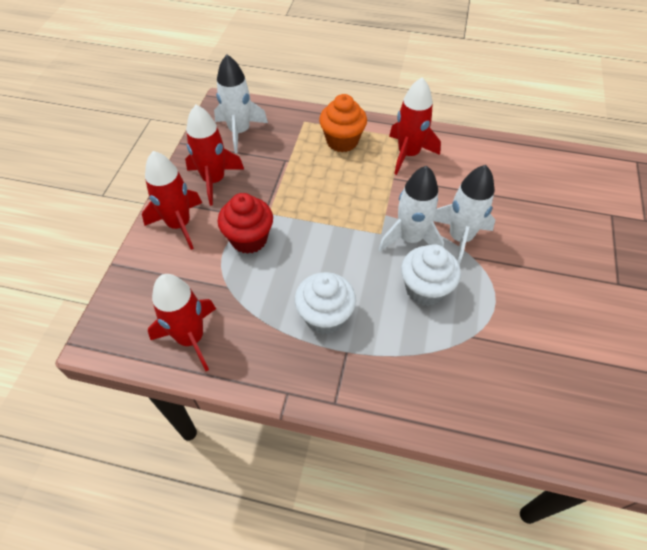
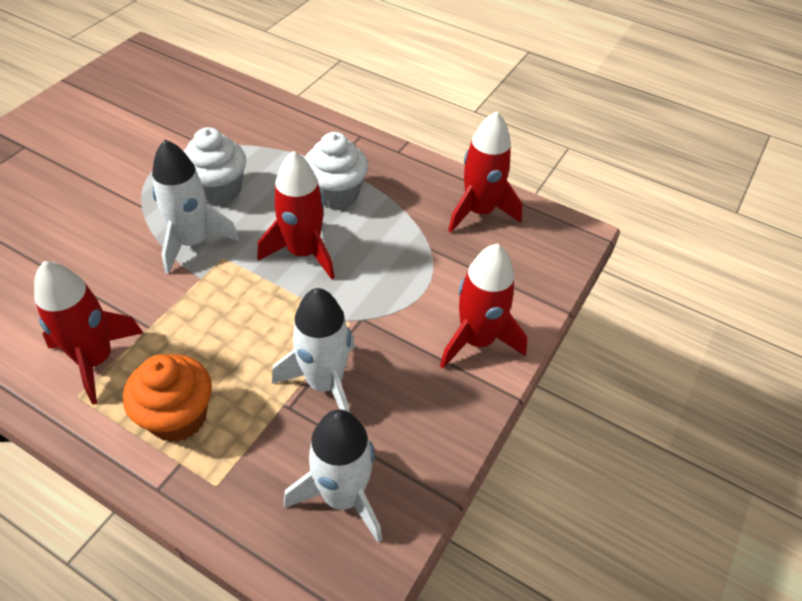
camera: 165 degrees left, 5 degrees down
(214, 180) = (413, 400): red rocket -> red rocket (303, 252)
(249, 239) = (388, 295): red cupcake -> none
(460, 238) = (136, 227): white rocket -> white rocket (324, 383)

